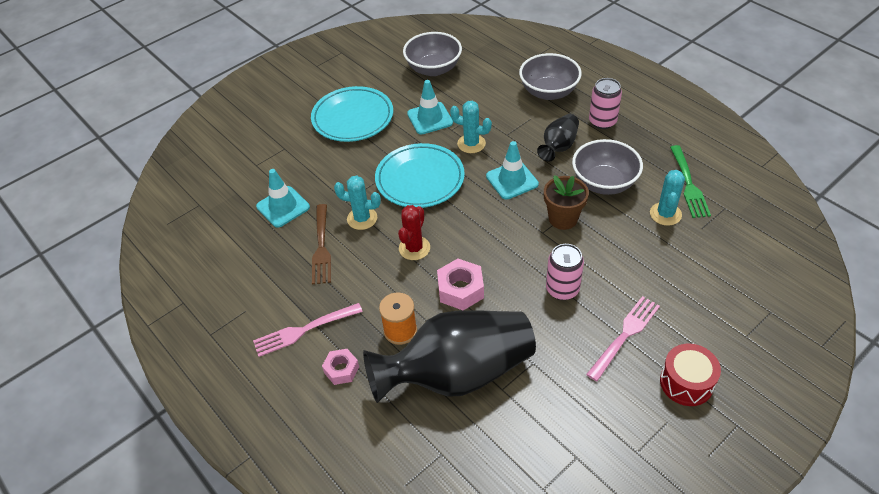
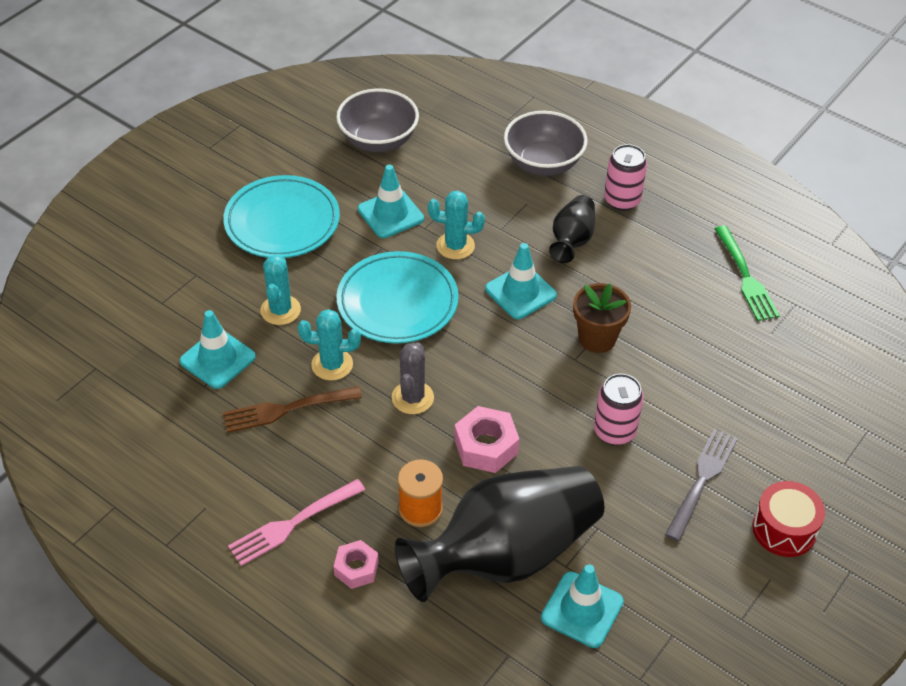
camera: 15 degrees left, 0 degrees up
(321, 247) = (286, 409): brown fork -> brown fork turned 90 degrees clockwise
(414, 248) = (412, 398): red cactus -> grey cactus
(507, 426) = (582, 610): none -> turquoise traffic cone
(604, 183) = (640, 285): grey bowl -> none
(625, 335) = (702, 480): pink fork -> grey fork
(665, 214) = (724, 319): turquoise cactus -> turquoise cactus (280, 310)

